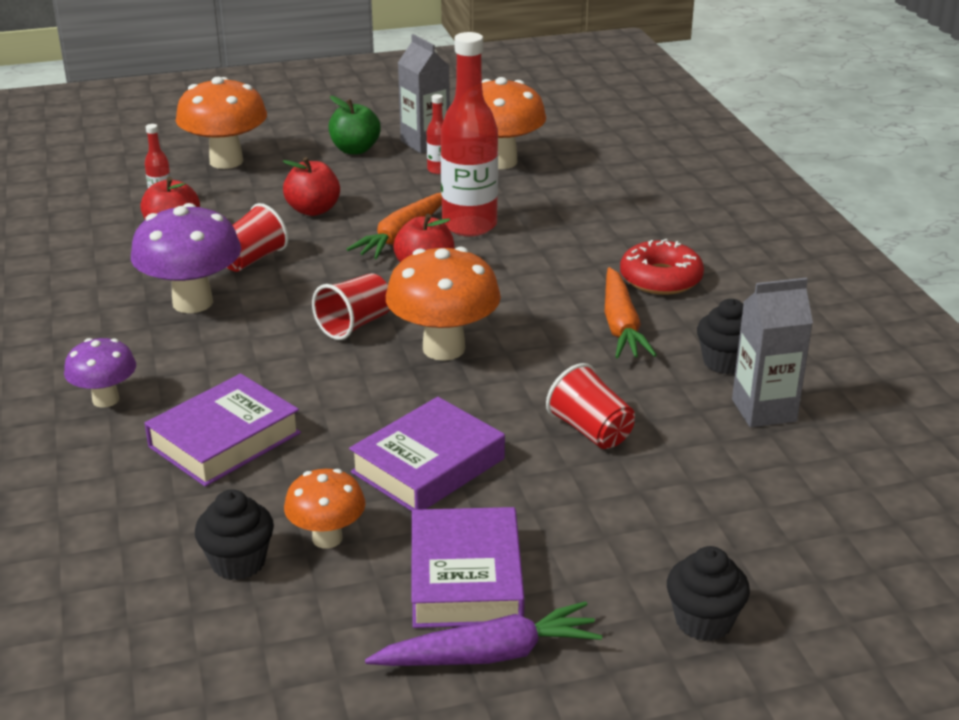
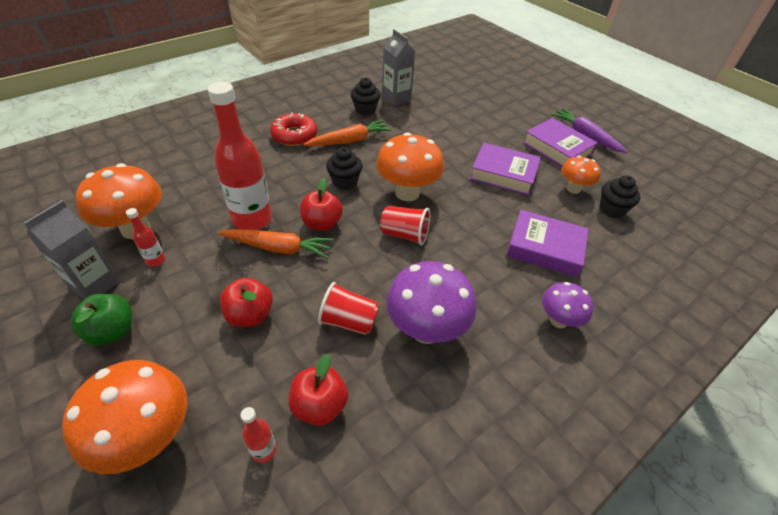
camera: 115 degrees left, 15 degrees up
(466, 578) = (557, 148): purple book -> purple book turned 75 degrees clockwise
(590, 431) = (443, 136): red cup -> none
(703, 621) = (526, 99): black cupcake -> black cupcake (345, 182)

